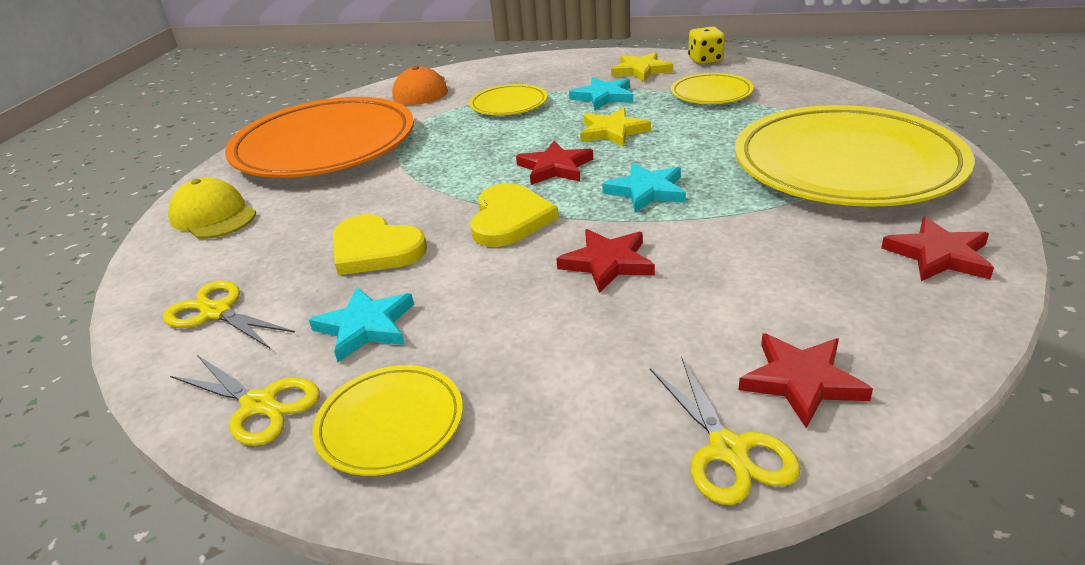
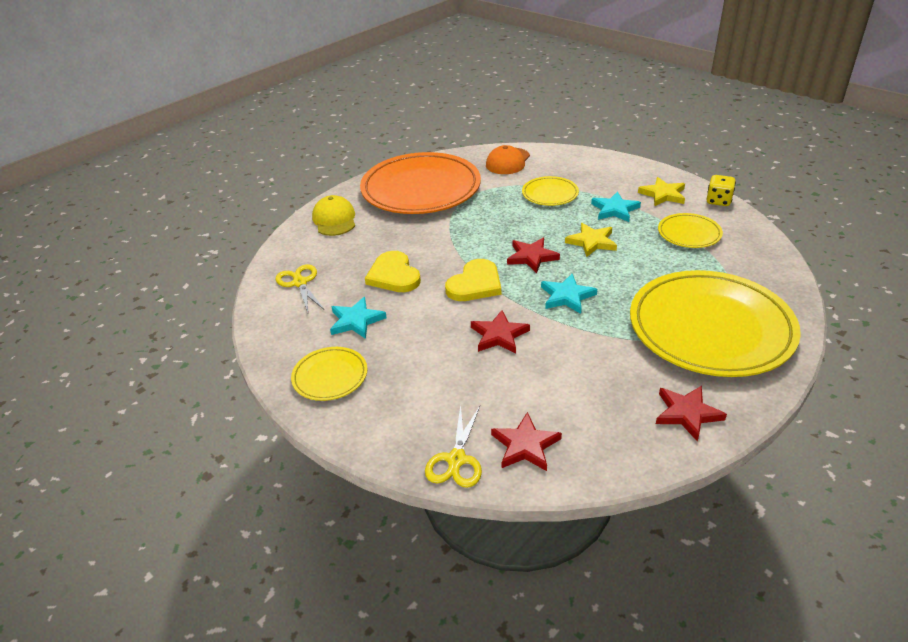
camera: 30 degrees right, 5 degrees up
(259, 405) = (286, 342): yellow scissors -> none

